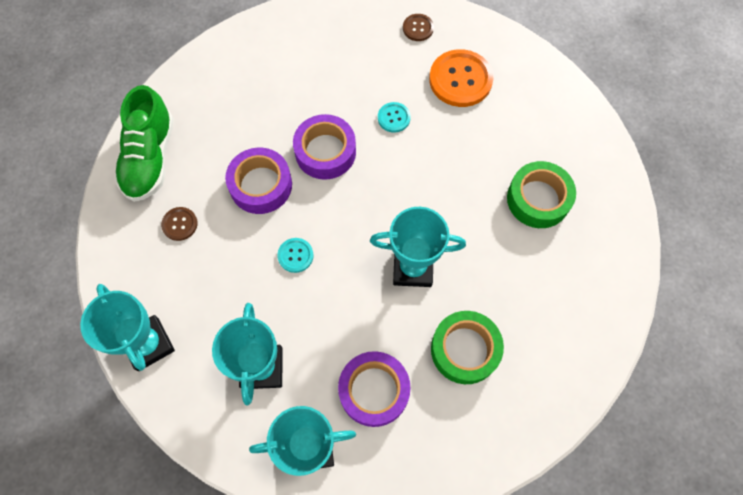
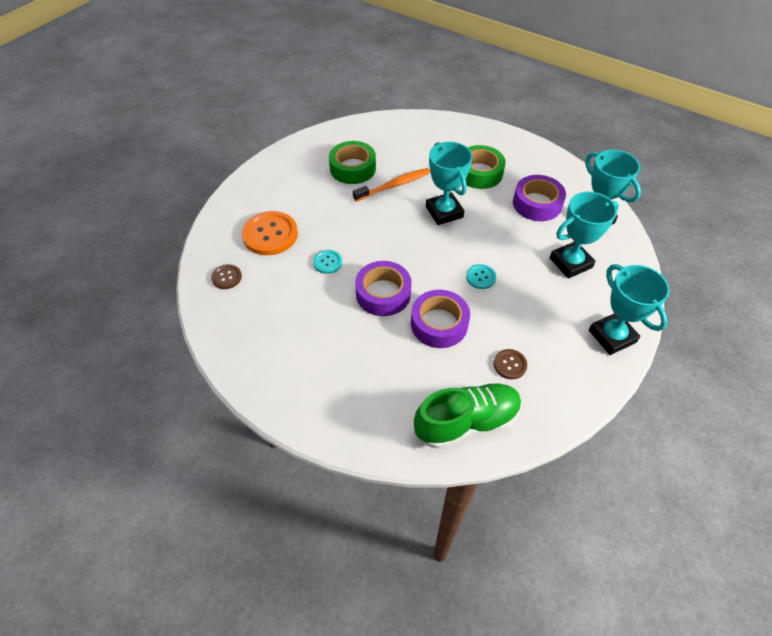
camera: 115 degrees left, 15 degrees down
(148, 344) = (612, 336): turquoise trophy -> turquoise trophy turned 60 degrees counterclockwise
(485, 233) = (394, 185): none -> orange toothbrush

